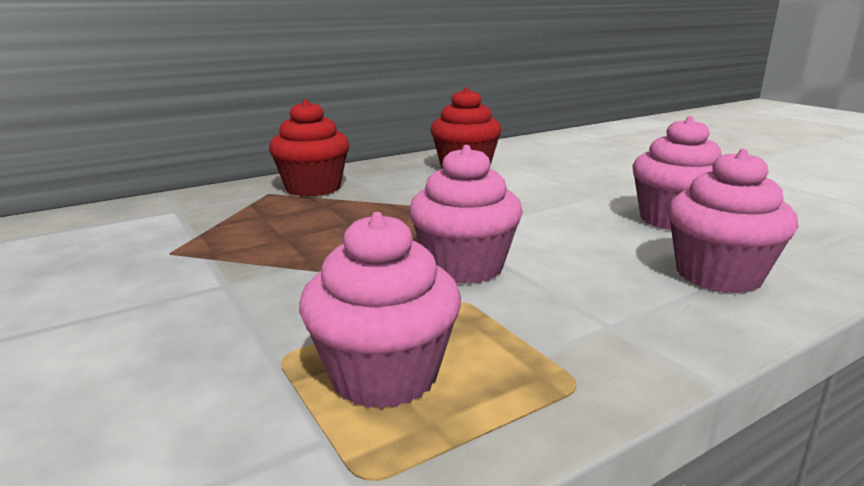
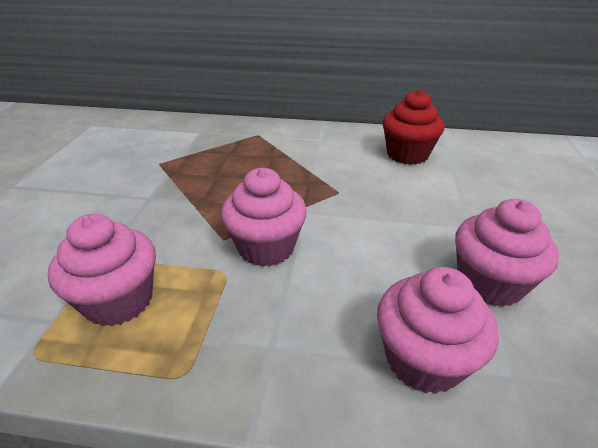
camera: 40 degrees right, 15 degrees up
(313, 188) = (285, 139): red cupcake -> none

